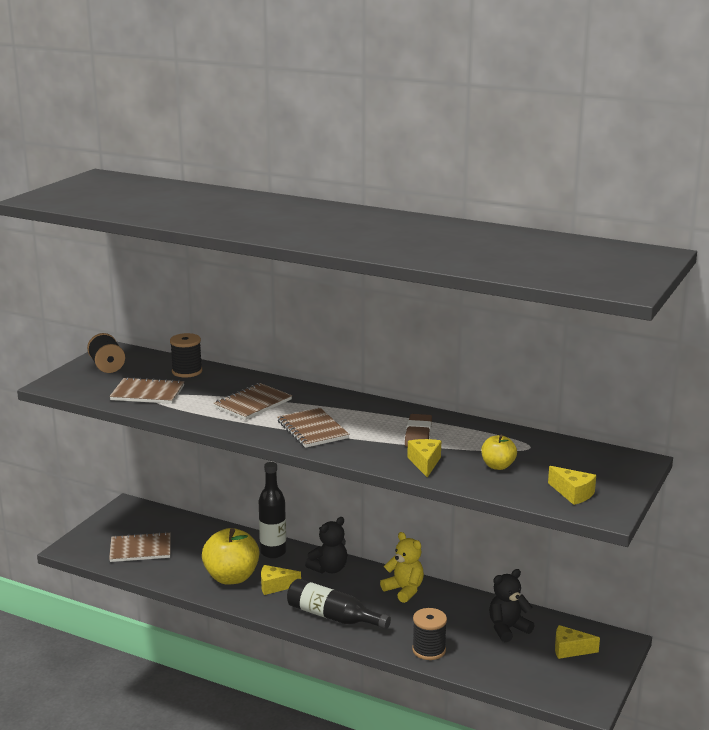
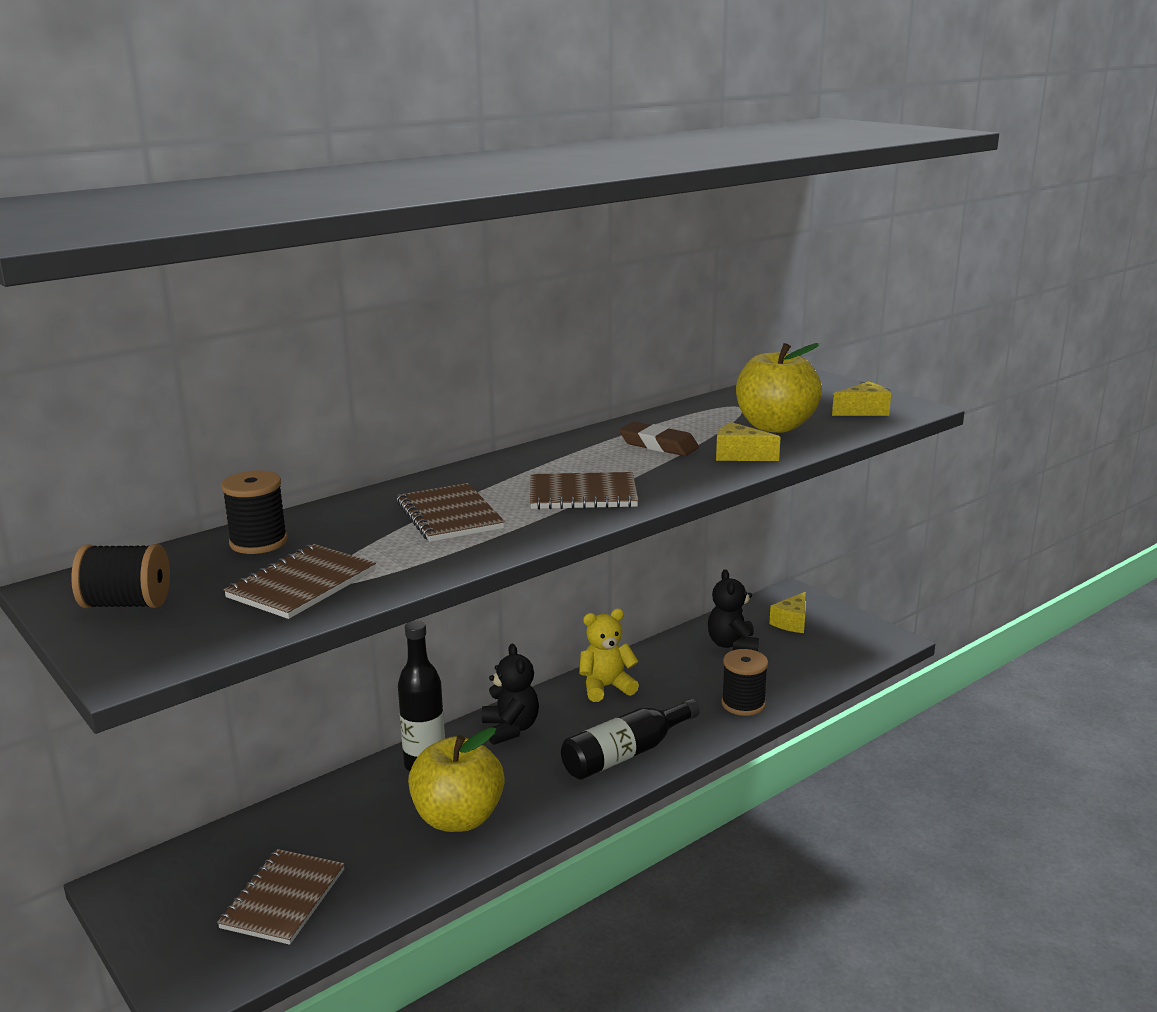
camera: 65 degrees left, 0 degrees up
(275, 586) = (515, 783): yellow cheese -> none
(498, 466) = (775, 426): yellow apple -> yellow apple, size x1.88

